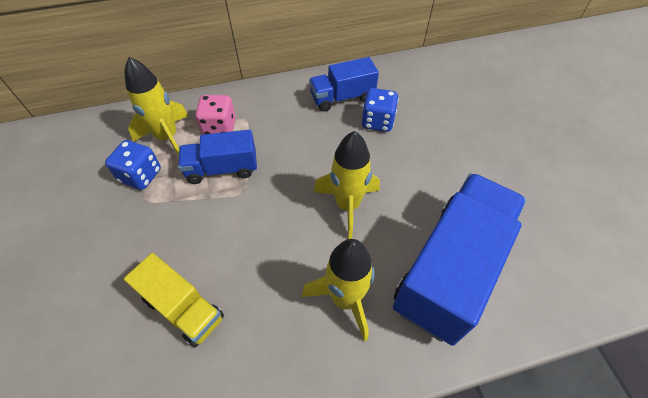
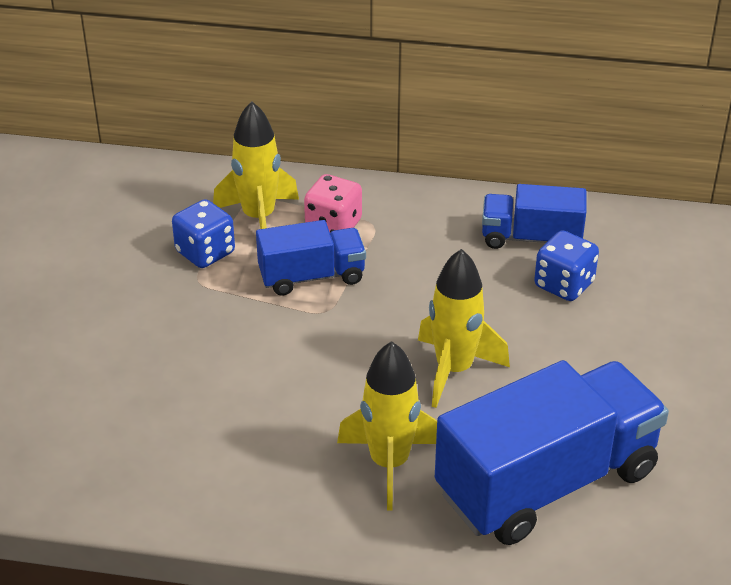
camera: 25 degrees right, 15 degrees down
(183, 308) = (194, 406): yellow truck -> none
(222, 169) = (311, 276): blue truck -> blue truck turned 150 degrees clockwise

